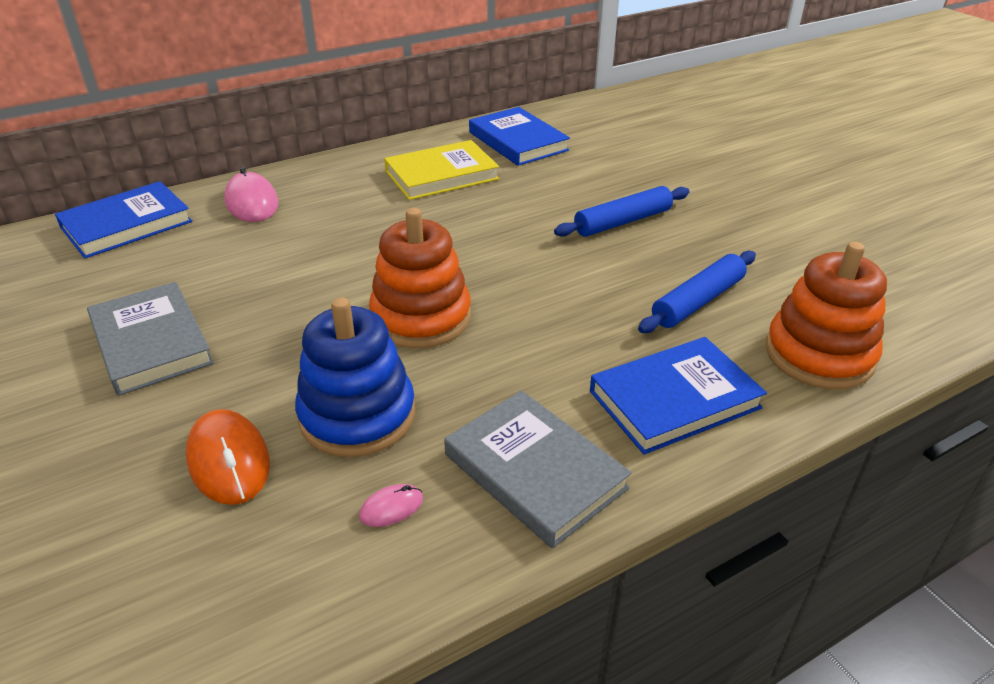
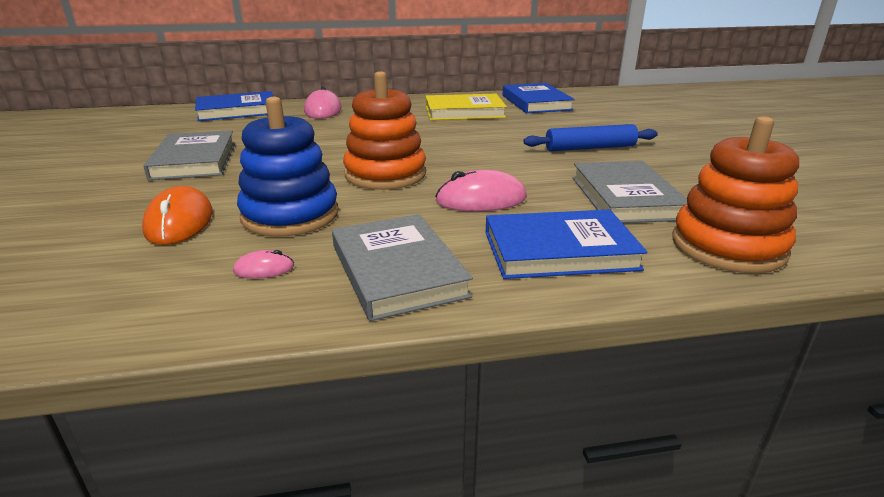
camera: 20 degrees right, 10 degrees down
(554, 338) = (481, 199): none -> pink mouse
(698, 301) = (625, 197): blue rolling pin -> grey book

